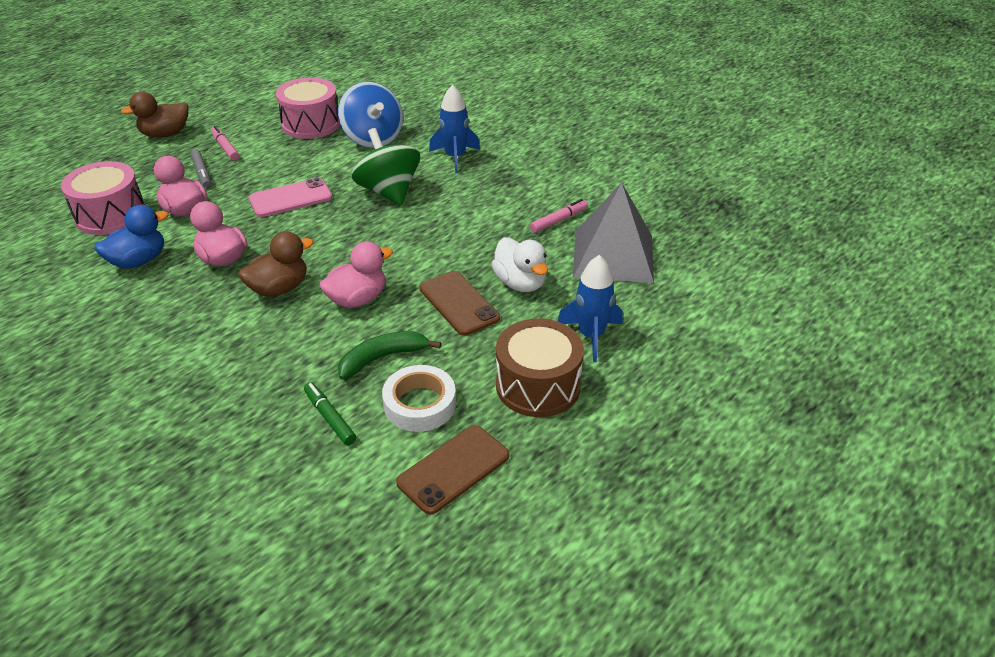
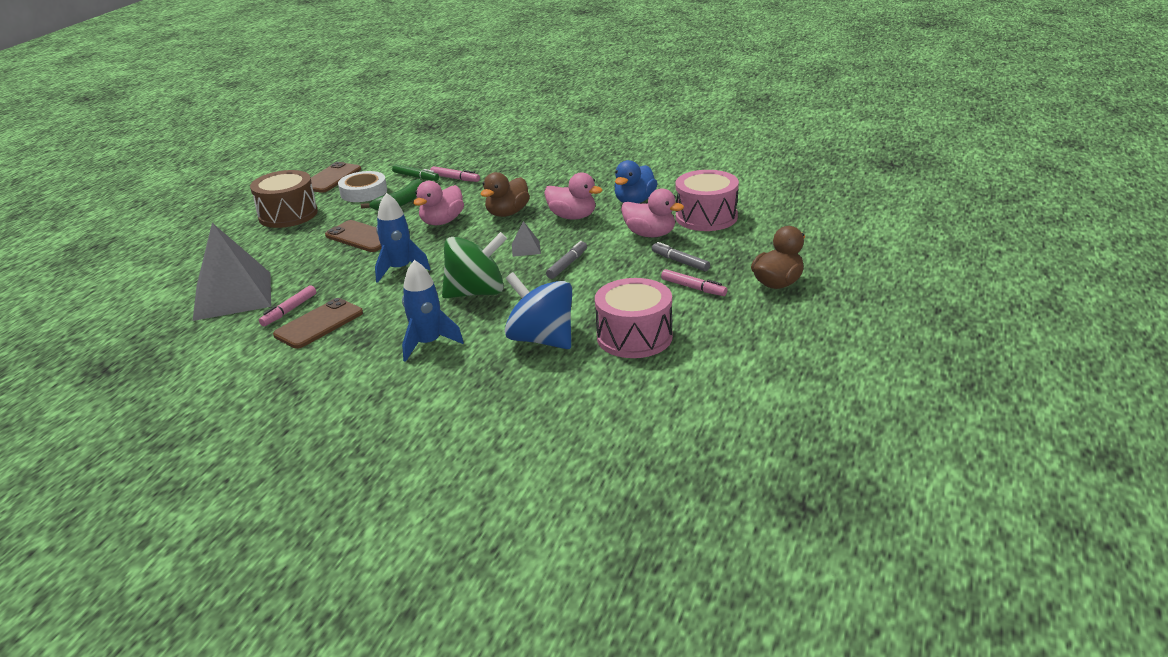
camera: 160 degrees right, 10 degrees down
(282, 390) = (455, 178): none -> pink marker
(290, 198) = (567, 264): pink phone -> grey marker
(307, 229) = (526, 248): none -> grey pyramid
(389, 192) = (477, 293): green spinning top -> green spinning top turned 60 degrees counterclockwise
(520, 283) = (315, 259): white duck -> none
(535, 199) = (319, 324): none -> brown phone
(591, 336) = (252, 244): blue rocket -> blue rocket (400, 269)

